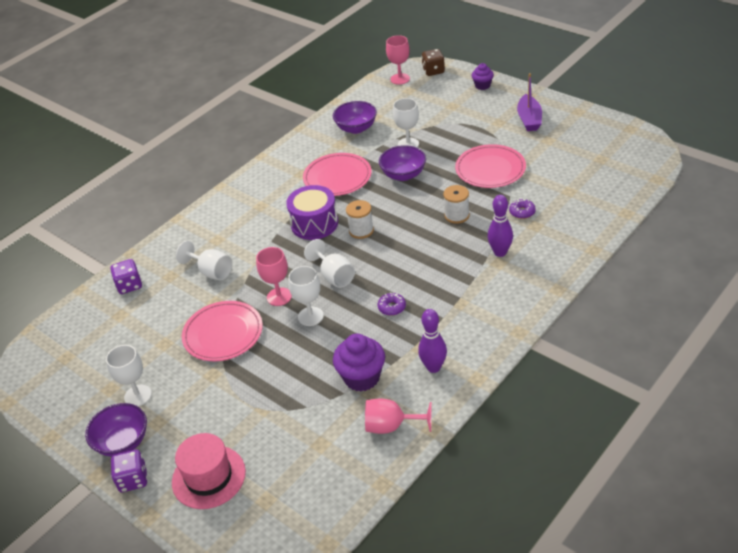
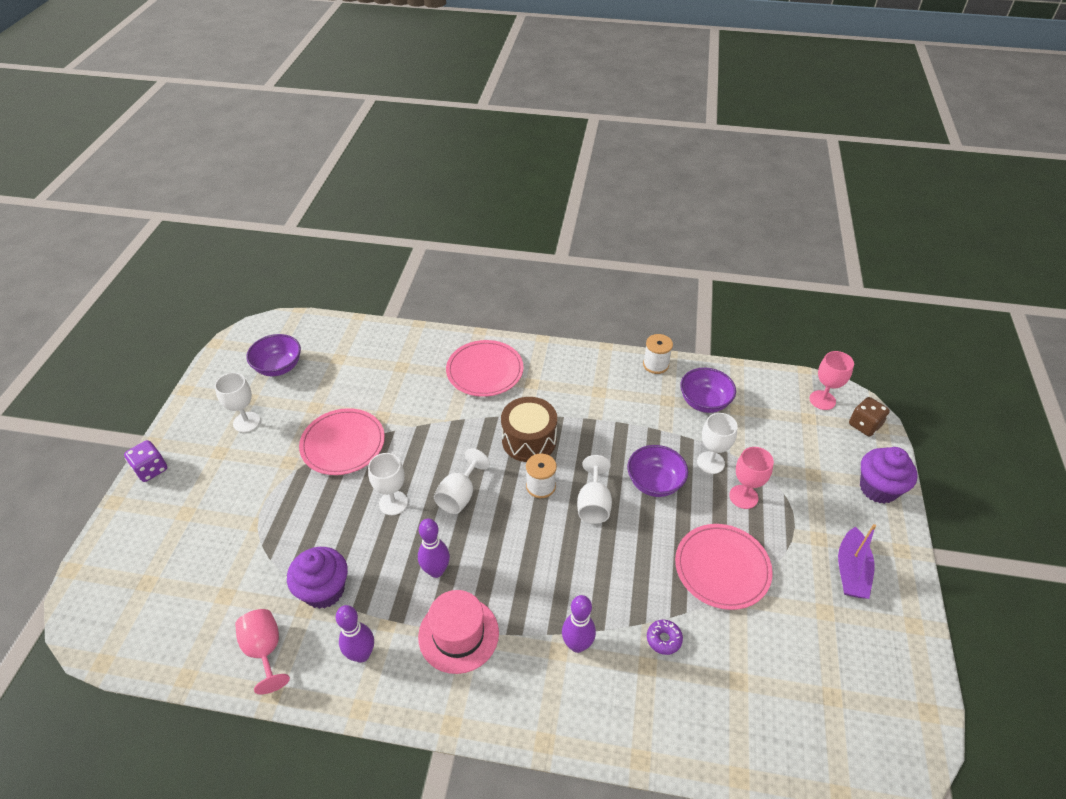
camera: 55 degrees right, 5 degrees up
(123, 442) = (191, 440): purple bowl -> purple bowl (278, 367)
(129, 285) = (376, 345): purple dice -> none
(208, 477) = (165, 523): pink hat -> pink hat (458, 634)
(211, 272) = (420, 393): white goblet -> white goblet (593, 504)
(279, 297) = (409, 463): pink goblet -> pink goblet (743, 497)
(314, 224) = (529, 440): purple drum -> brown drum
(337, 177) = (613, 424): pink plate -> pink plate (485, 370)
(392, 307) = (436, 571): purple donut -> purple bowling pin
(457, 215) = (616, 568): white spool -> white spool (655, 364)
(482, 85) = (878, 488): purple cupcake -> purple cupcake, size x1.71
(529, 119) = (851, 571): purple boat -> purple boat turned 45 degrees counterclockwise

